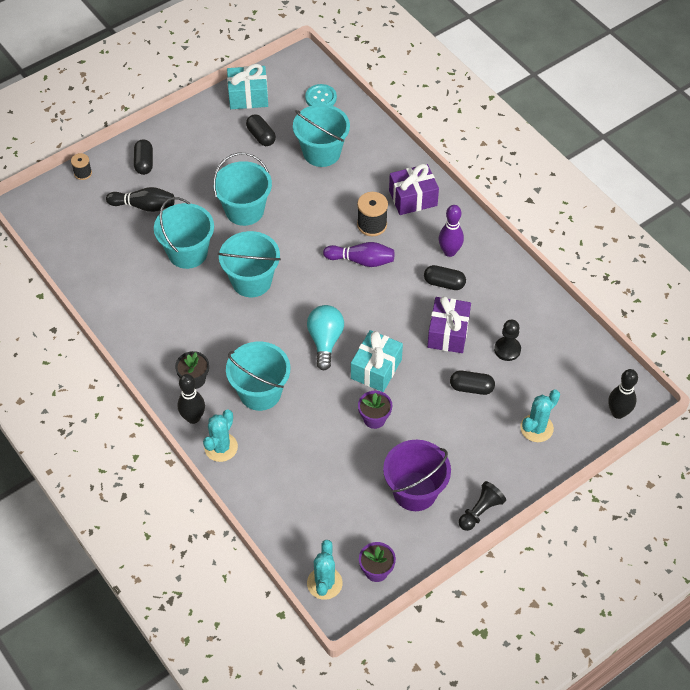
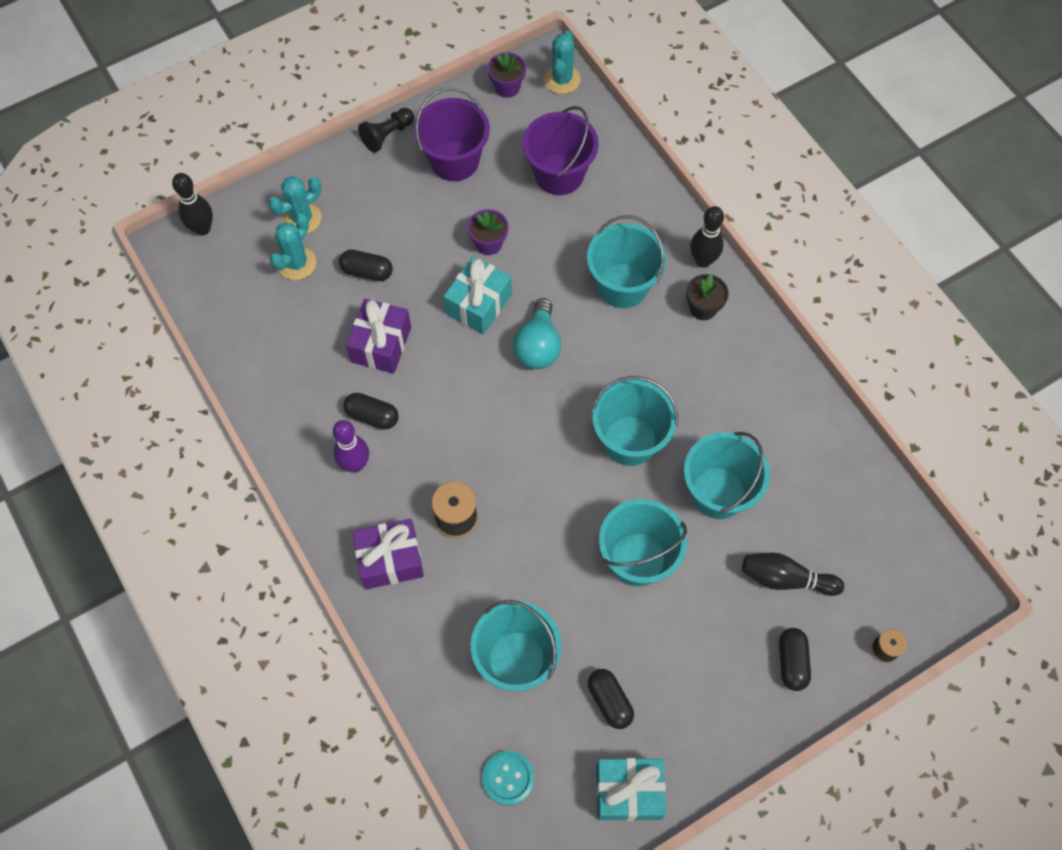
camera: 175 degrees left, 10 degrees up
(221, 447) = (669, 224): turquoise cactus -> turquoise cactus (296, 263)
(320, 485) = (559, 174): none -> purple bucket
(361, 260) = (478, 460): purple bowling pin -> none
(507, 349) = (312, 317): black pawn -> none

